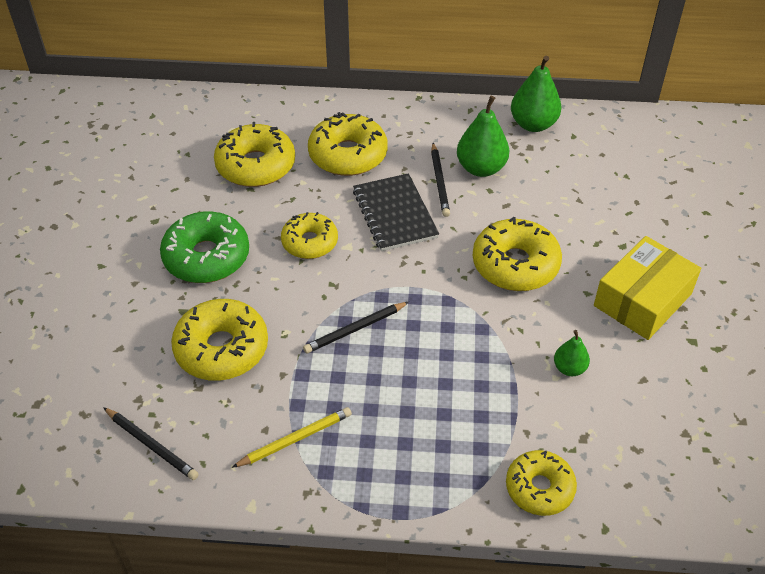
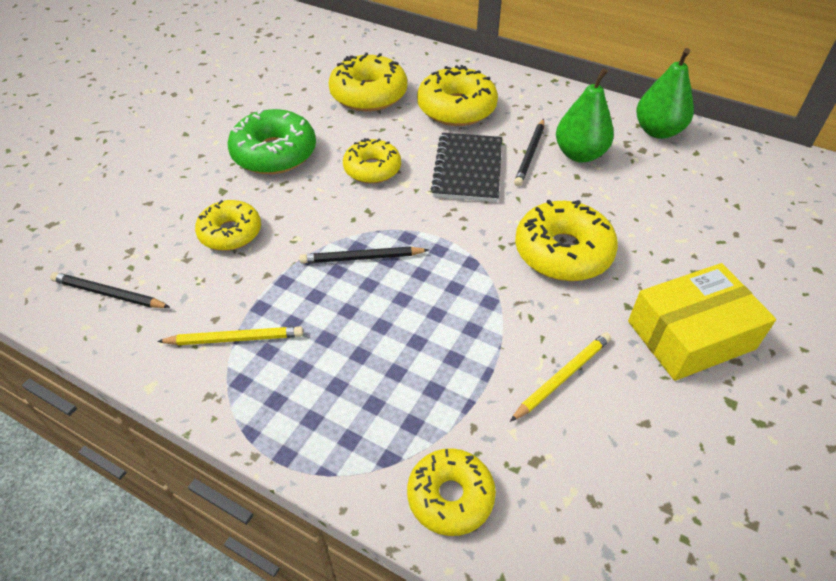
camera: 25 degrees right, 0 degrees up
(151, 445) = (109, 294): black pencil -> black pencil turned 135 degrees clockwise
(222, 349) = (230, 233): yellow donut -> yellow donut, size x0.66
(569, 368) = (562, 377): green pear -> yellow pencil

